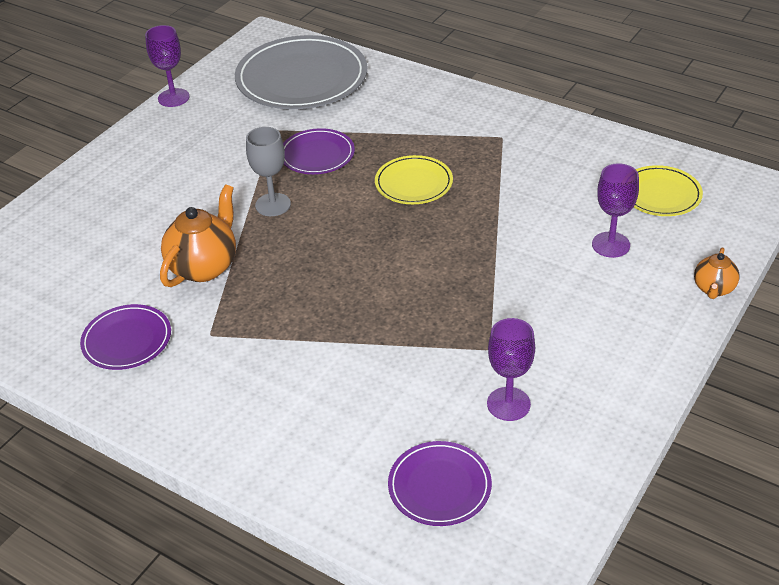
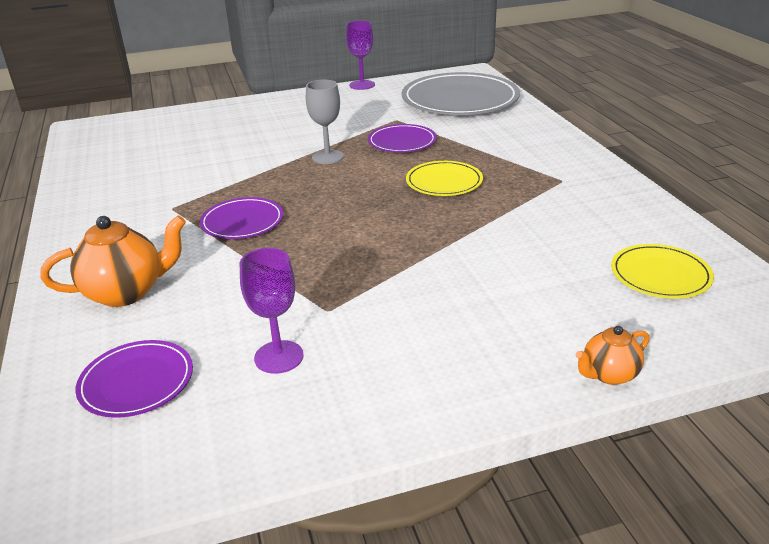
camera: 40 degrees right, 10 degrees down
(127, 340) = (127, 189): purple plate -> purple plate (242, 222)
(204, 267) = (231, 172): orange teapot -> orange teapot (126, 292)
(611, 245) = (550, 290): purple goblet -> none

